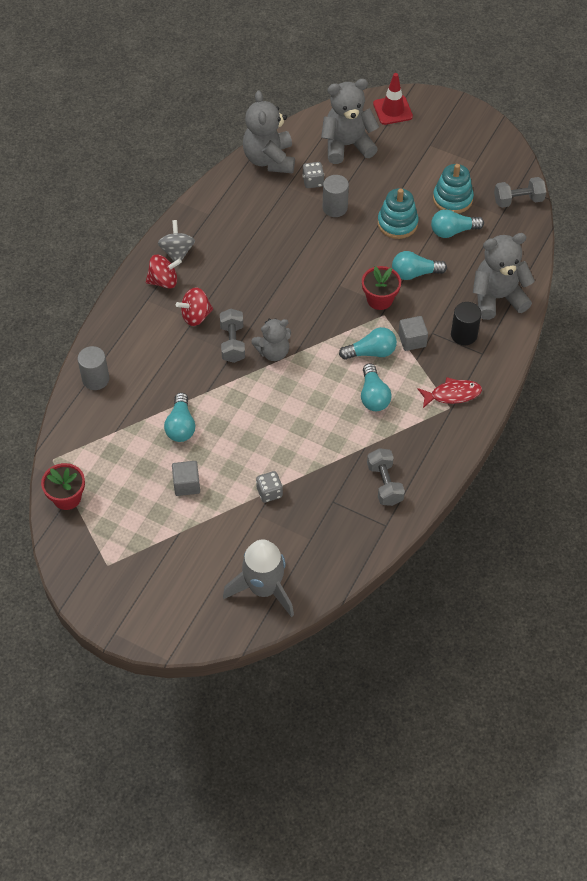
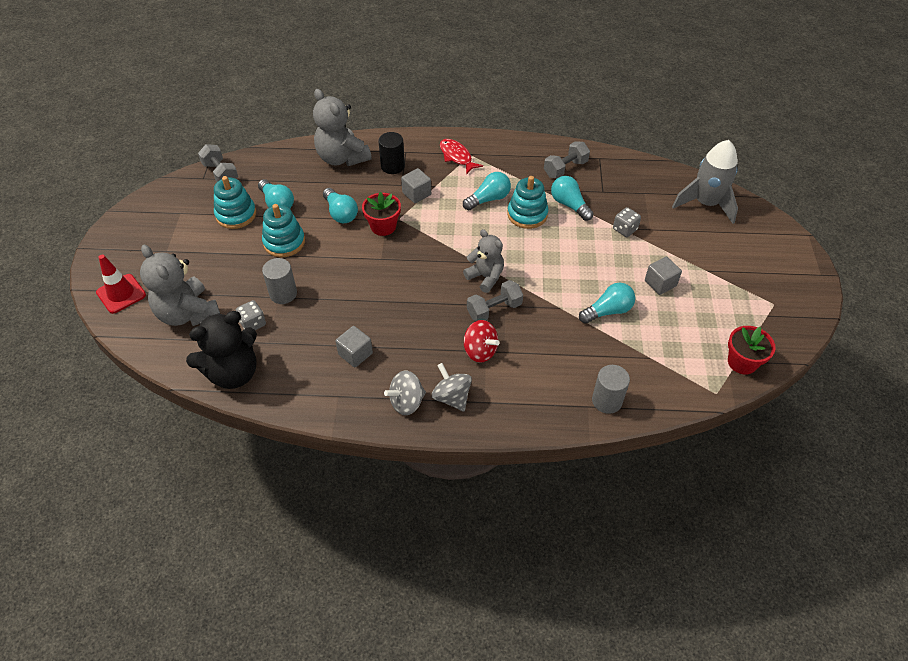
camera: 115 degrees left, 5 degrees down
(164, 281) = (452, 397): red spinning top -> grey spinning top
(243, 235) = (355, 354): none -> grey cube
(269, 159) = (233, 373): grey teddy bear -> black teddy bear
(334, 419) = (527, 214): none -> turquoise stacking toy
(371, 352) = (445, 214): turquoise light bulb -> turquoise light bulb (569, 205)

